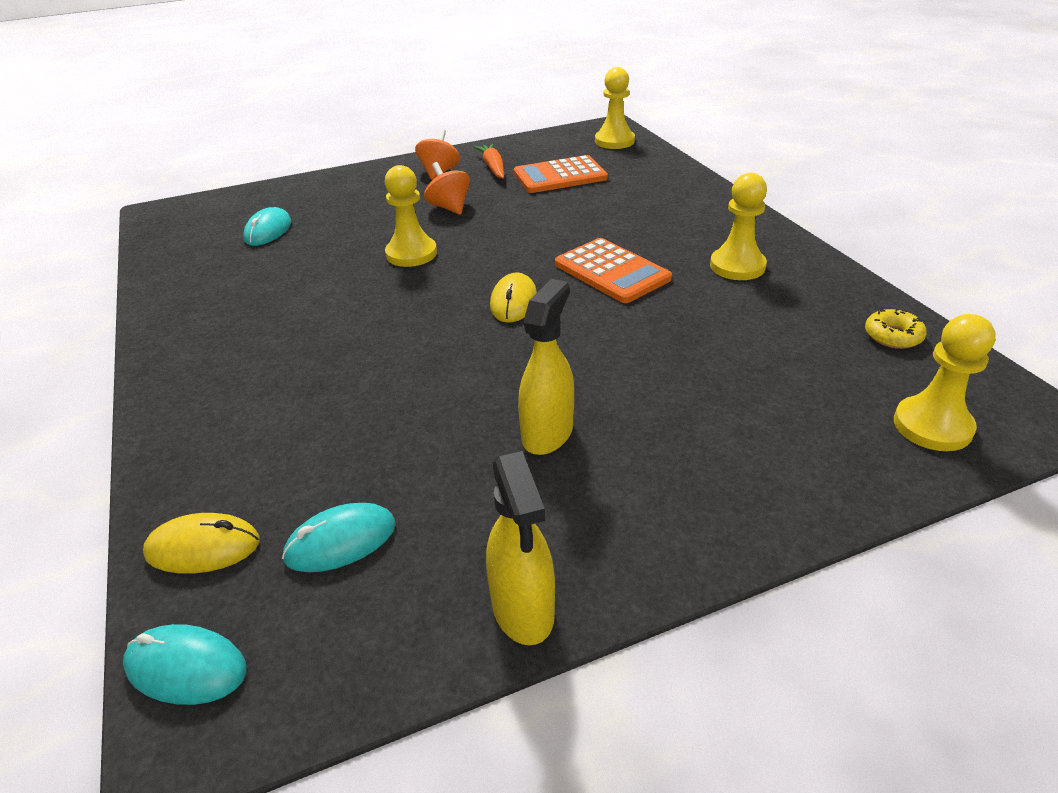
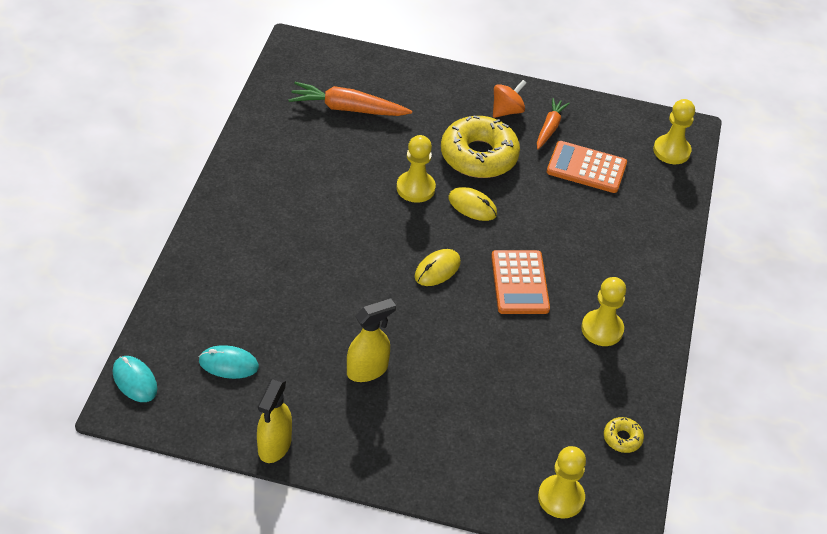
camera: 30 degrees right, 10 degrees up
(203, 547) = (172, 328): yellow mouse -> yellow mouse (472, 206)
(268, 231) = (348, 109): turquoise mouse -> orange carrot
(449, 207) = (479, 156): orange spinning top -> yellow donut

